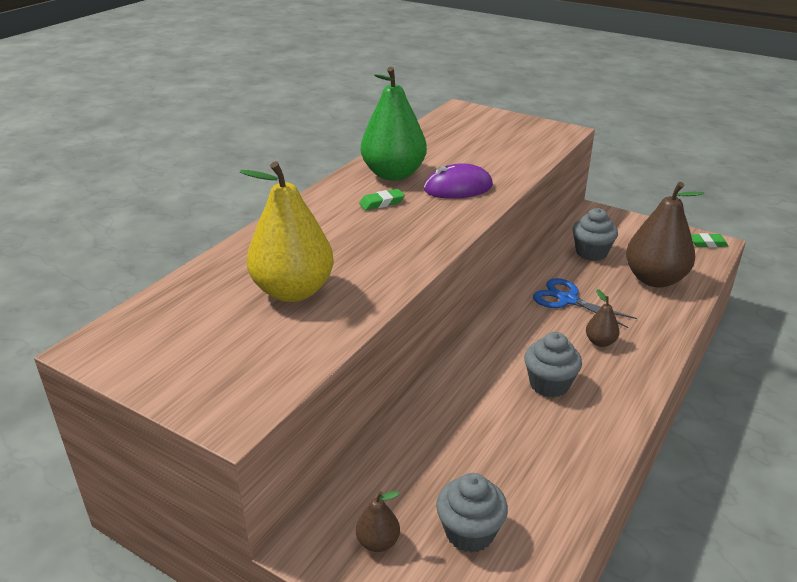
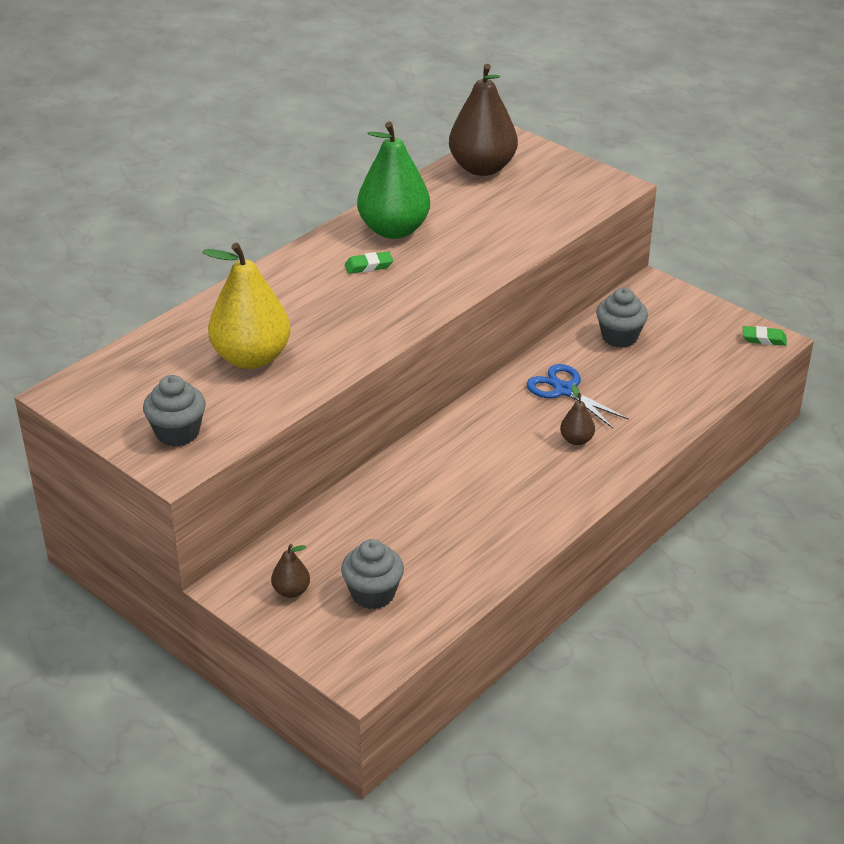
camera: 10 degrees right, 5 degrees up
(458, 188) = (457, 254): purple mouse -> none
(549, 384) = (502, 476): grey cupcake -> grey cupcake (177, 433)
(654, 279) = (675, 377): brown pear -> brown pear (482, 168)

